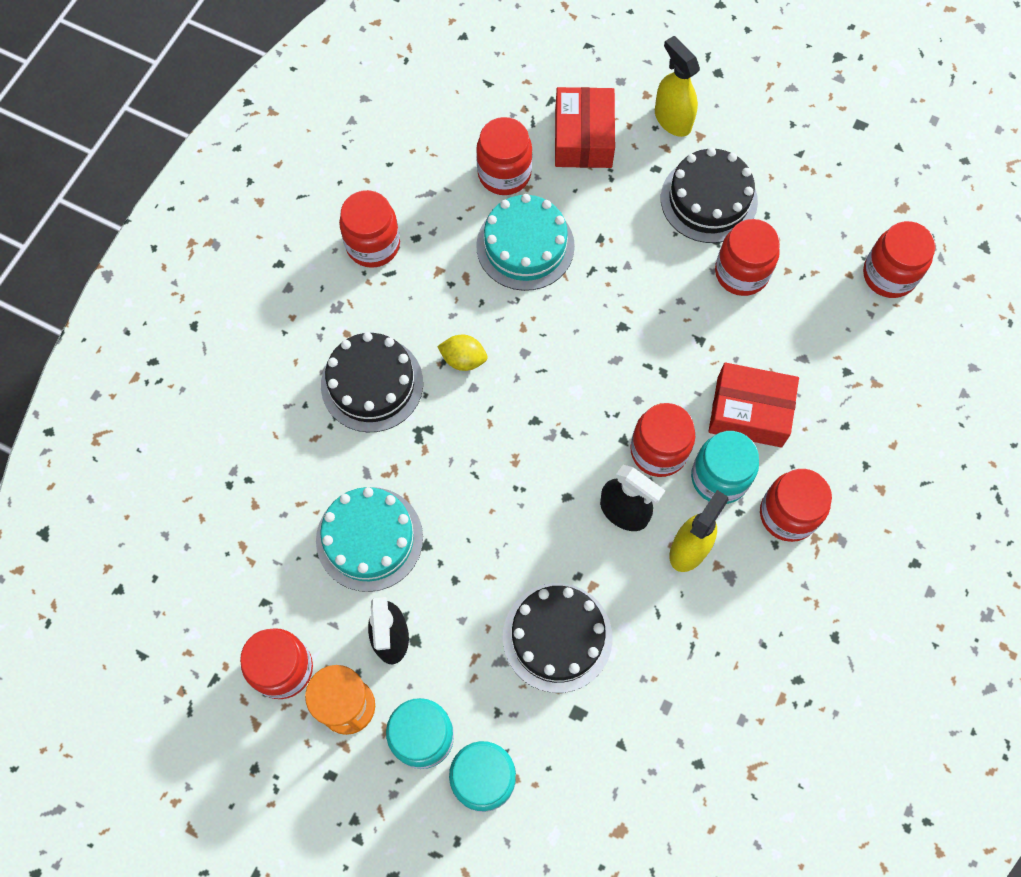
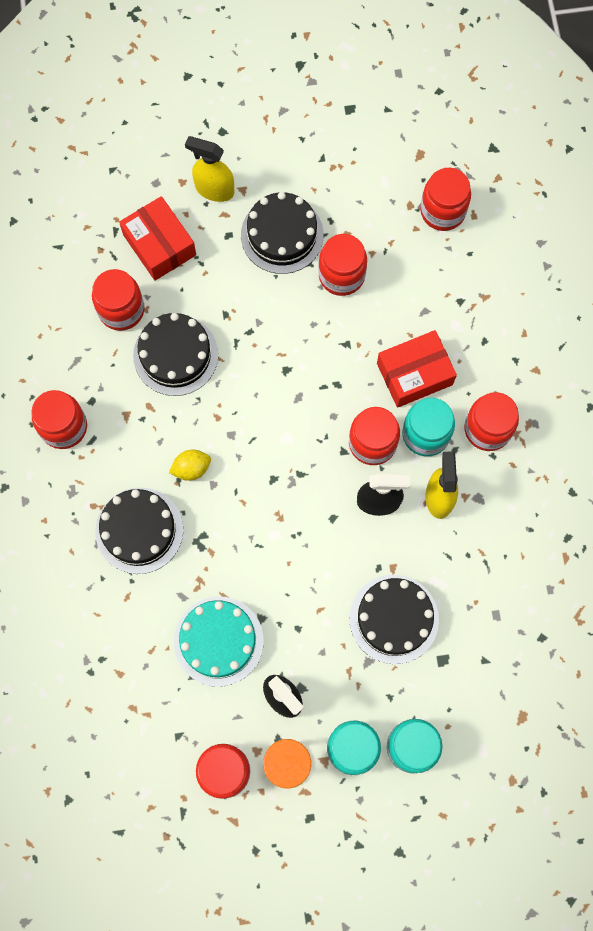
camera: 35 degrees left, 5 degrees up
(525, 246) = (175, 355): turquoise cake -> black cake

